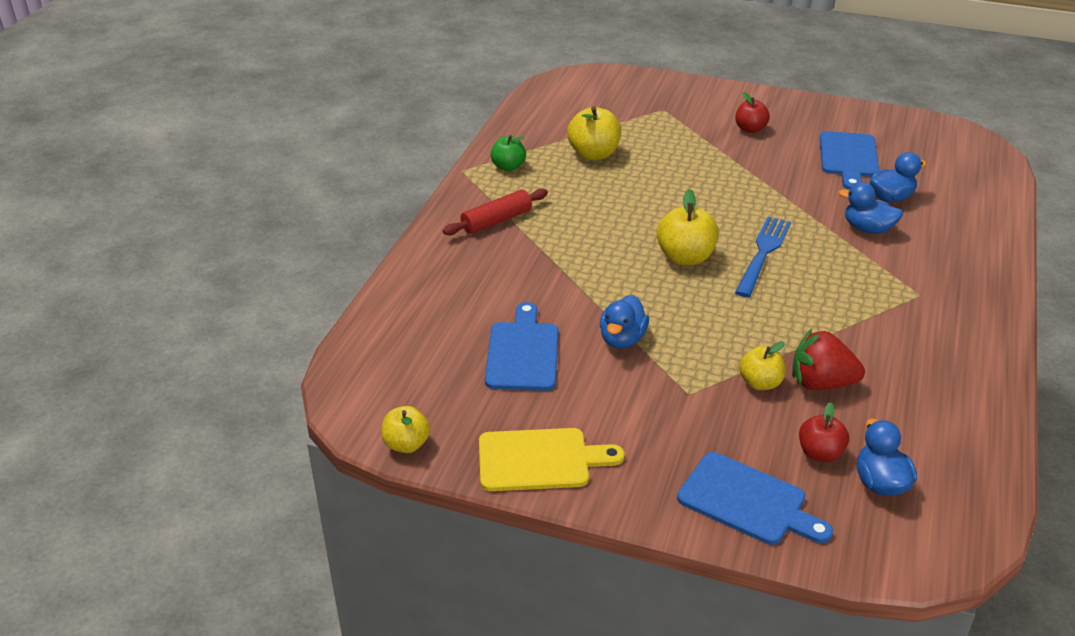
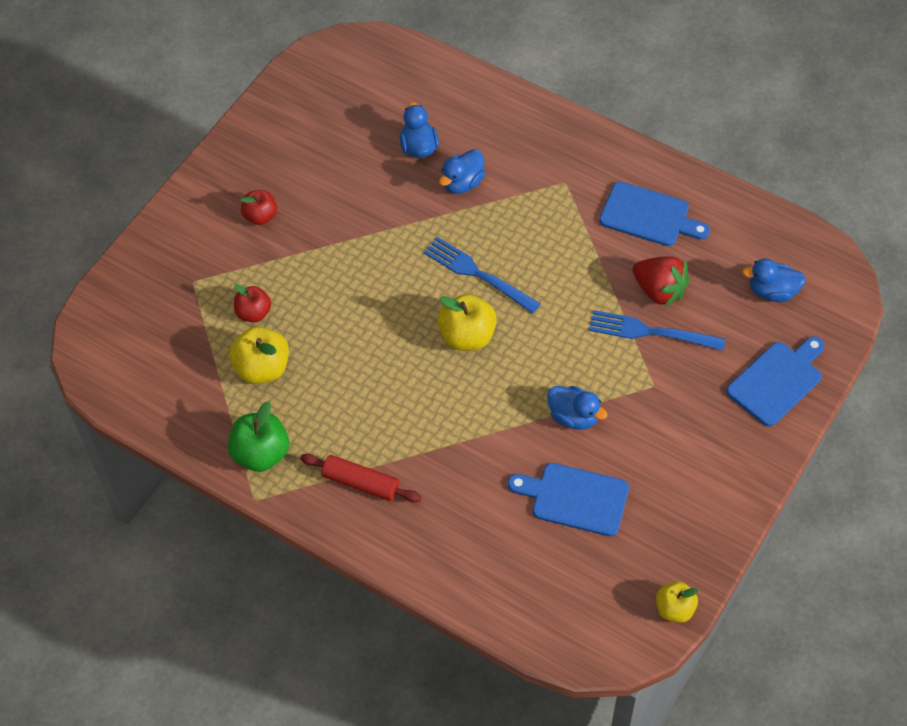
camera: 75 degrees left, 20 degrees up
(496, 220) = (361, 483): red rolling pin -> red rolling pin turned 45 degrees counterclockwise
(508, 167) = (261, 454): green apple -> green apple, size x1.54
(540, 460) = (710, 511): yellow cutting board -> none
(760, 383) = (650, 332): yellow apple -> blue fork
(820, 453) = (736, 318): red apple -> red apple (254, 313)
(821, 383) = (659, 290): red strawberry -> red strawberry turned 75 degrees counterclockwise
(848, 157) = (341, 154): blue cutting board -> blue cutting board (648, 216)

